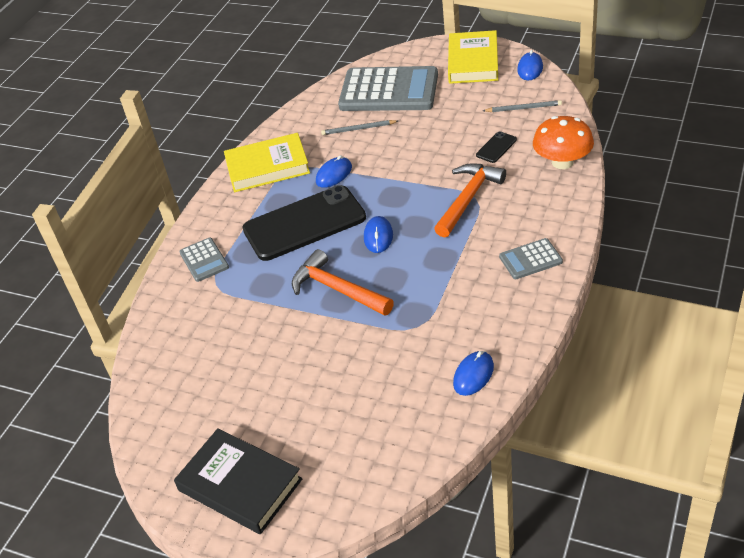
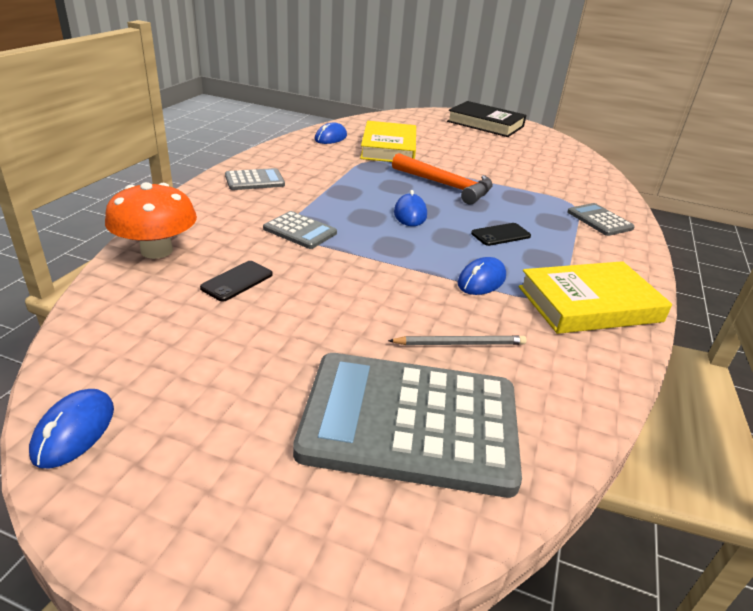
camera: 170 degrees right, 10 degrees down
(304, 224) = (500, 235): black phone -> black phone, size x0.40
(468, 199) = (300, 231): orange hammer -> grey calculator
(473, 62) = (194, 481): yellow book -> yellow book (388, 148)
(523, 108) = (155, 336): grey pencil -> none

